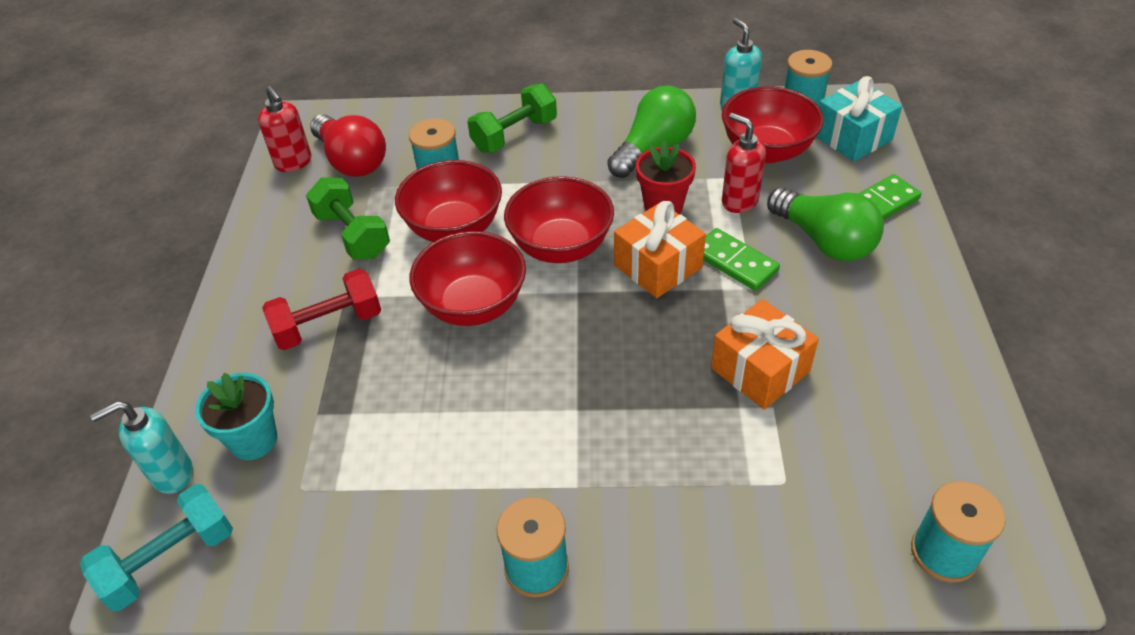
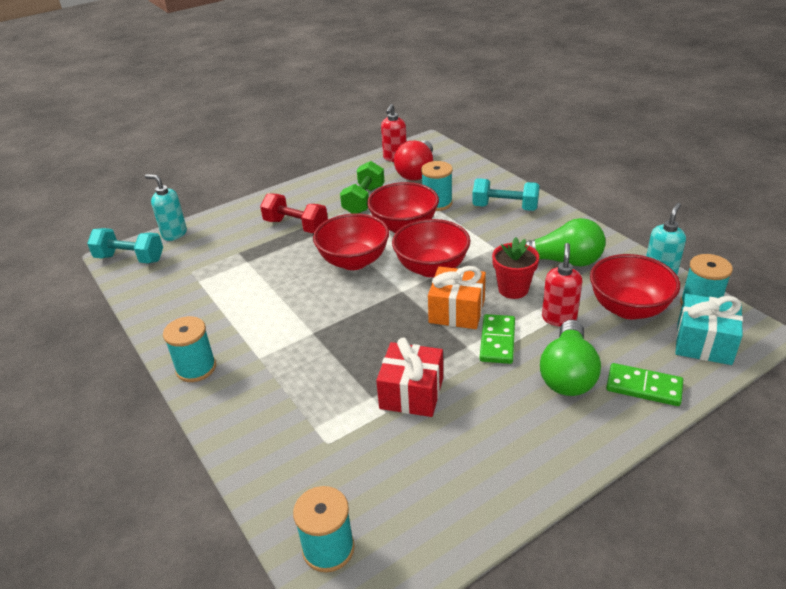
camera: 55 degrees right, 10 degrees down
(253, 440) = (209, 244): turquoise flower pot -> none
(514, 135) = (505, 207): green dumbbell -> turquoise dumbbell
(760, 370) = (411, 393): orange gift -> red gift

